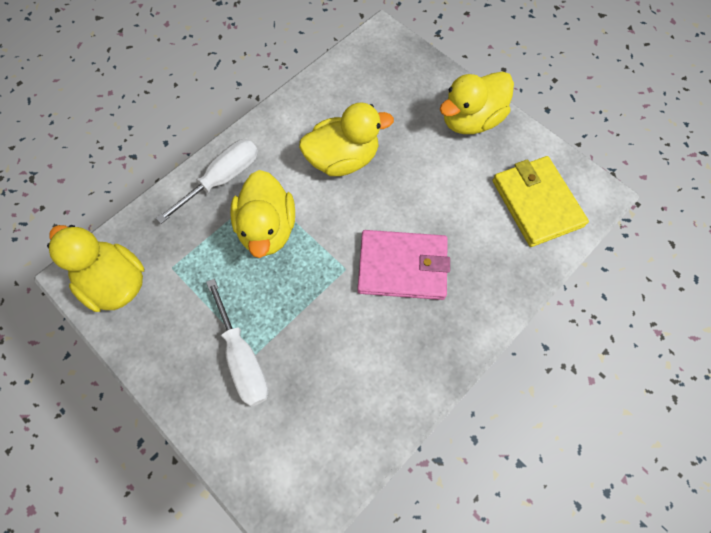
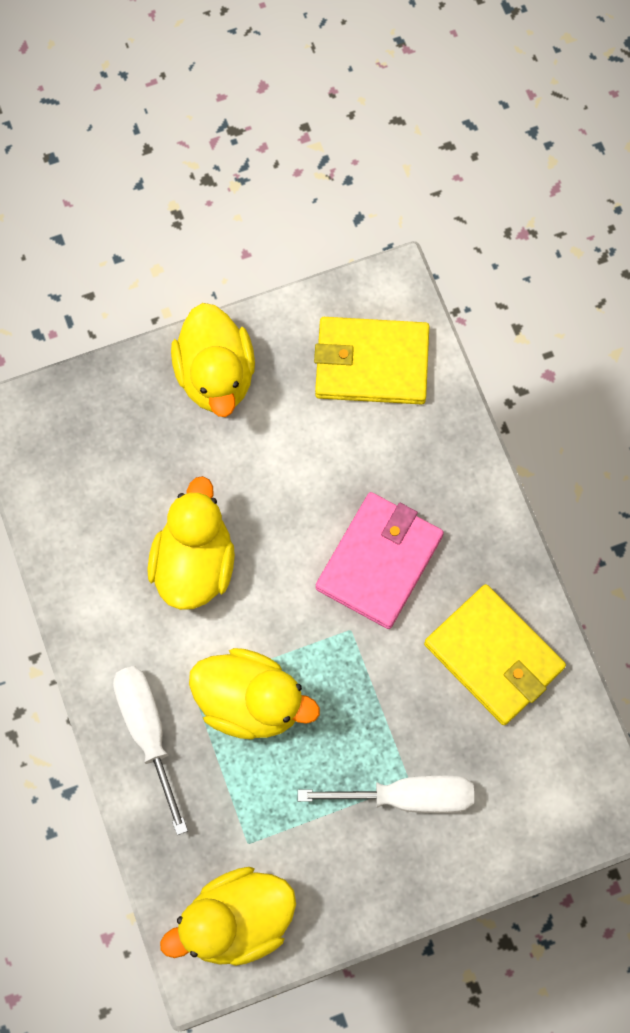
camera: 65 degrees left, 5 degrees up
(373, 375) = (494, 656): none -> yellow wallet

